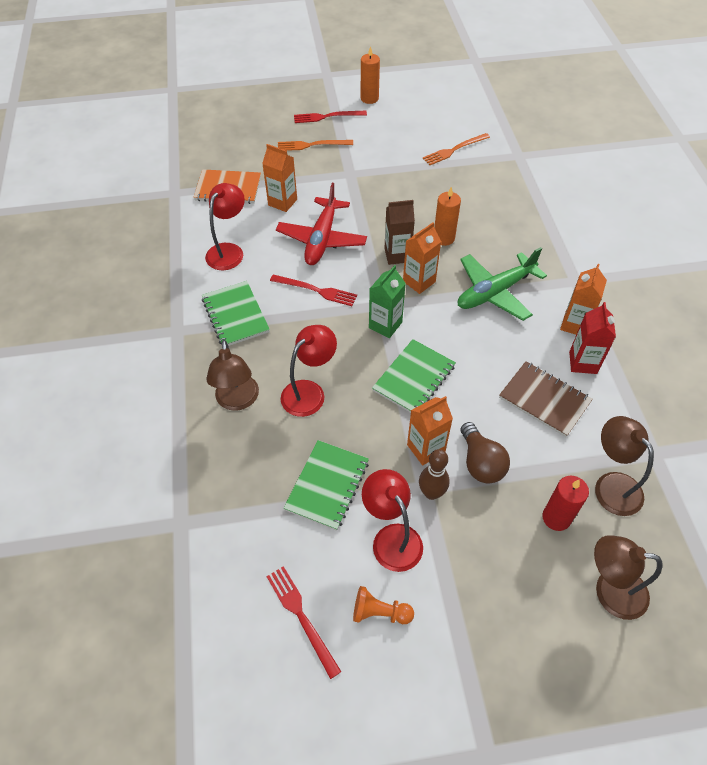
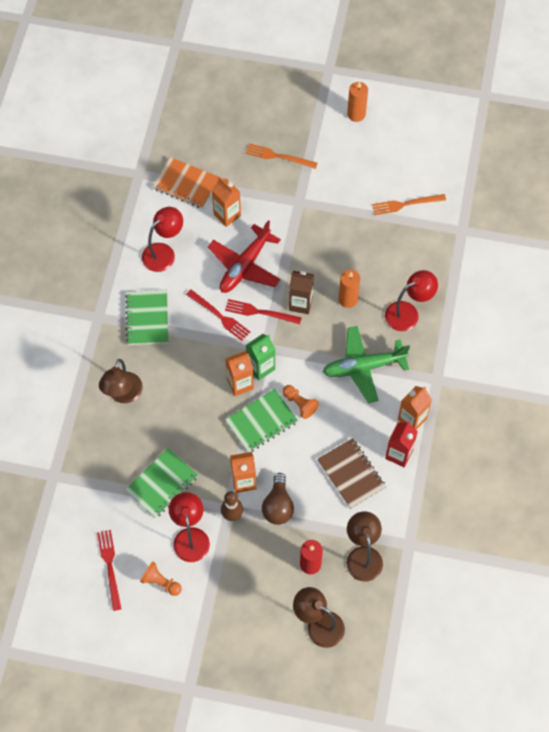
camera: 20 degrees right, 10 degrees up
(309, 392) = (178, 406): red lamp -> red lamp (408, 313)
(327, 117) = (306, 125): red fork -> red fork (260, 312)
(419, 281) = (306, 336): orange carton -> orange carton (240, 384)
(447, 347) = (299, 404): none -> orange pawn

